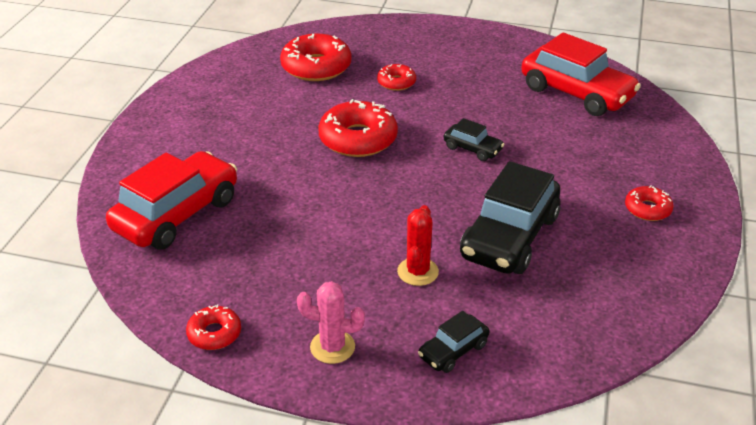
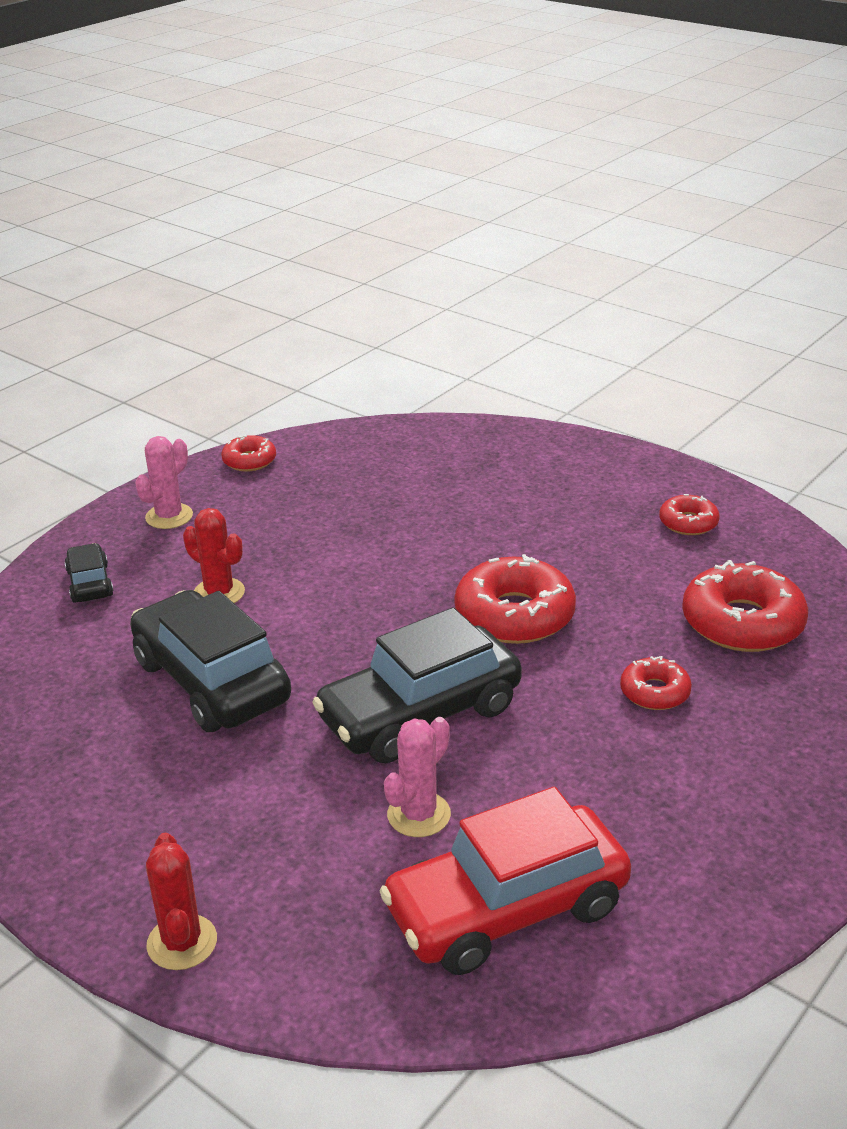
camera: 115 degrees right, 5 degrees down
(177, 214) = (447, 464): red car -> none
(472, 149) = (420, 714): black car -> black car, size x2.09
(545, 129) = (419, 815): none -> pink cactus
(647, 209) = (146, 841): red donut -> red donut (688, 523)
(687, 172) = (182, 942): none -> red cactus

